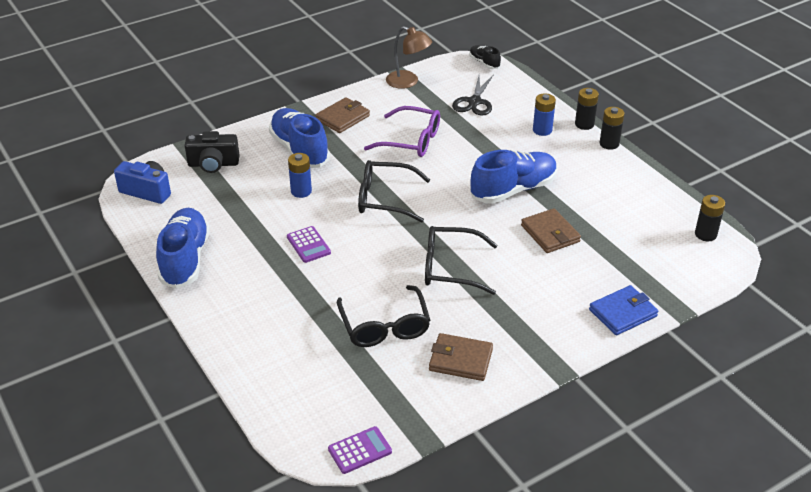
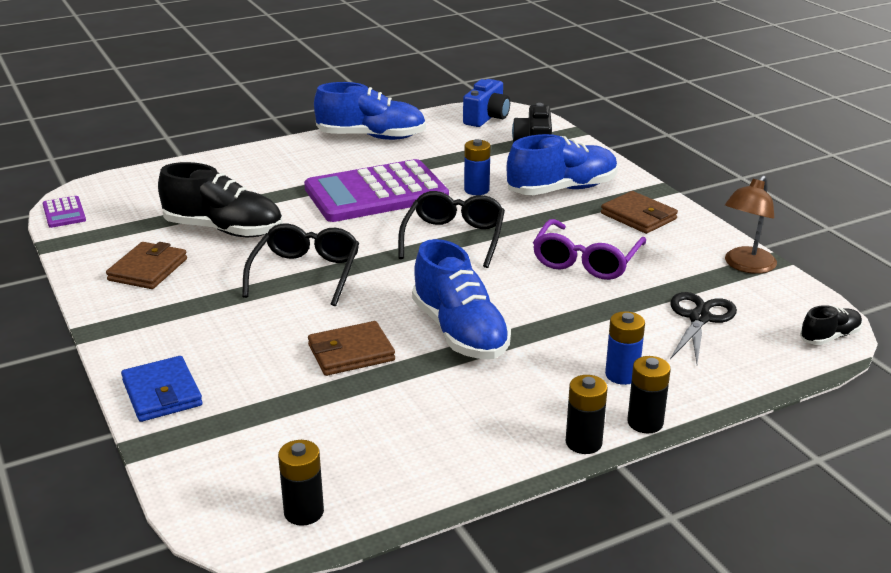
camera: 95 degrees right, 10 degrees down
(308, 245) = (376, 193): purple calculator -> purple calculator, size x2.43
(384, 326) = (224, 230): black glasses -> black shoe
(474, 102) = (699, 318): black scissors -> black scissors turned 90 degrees clockwise

